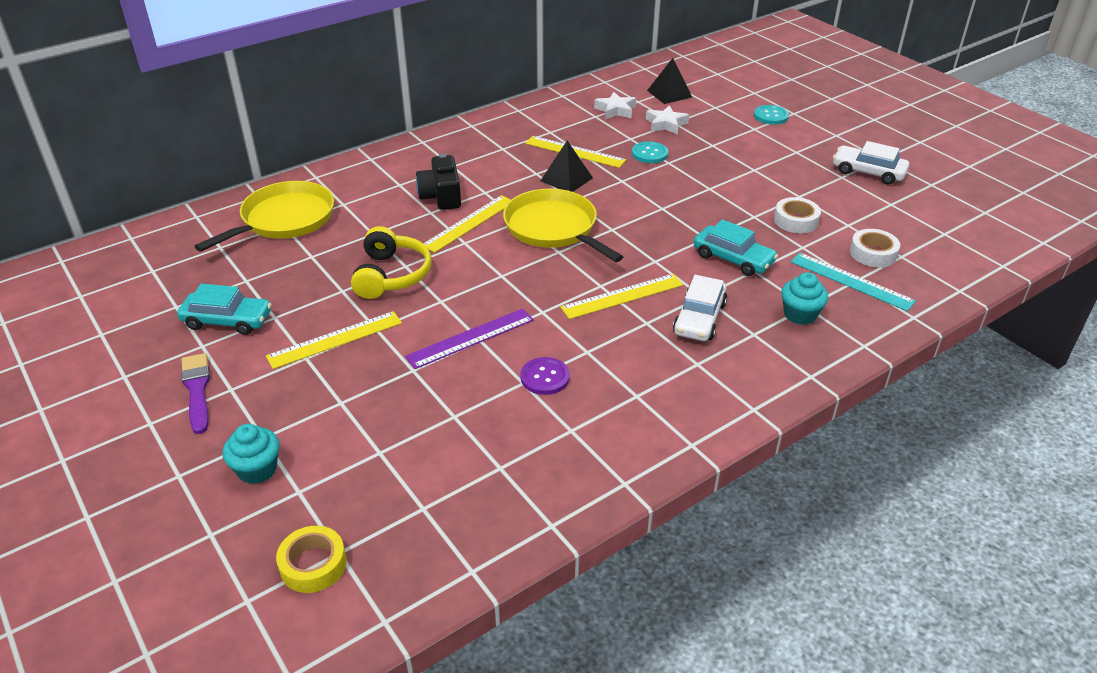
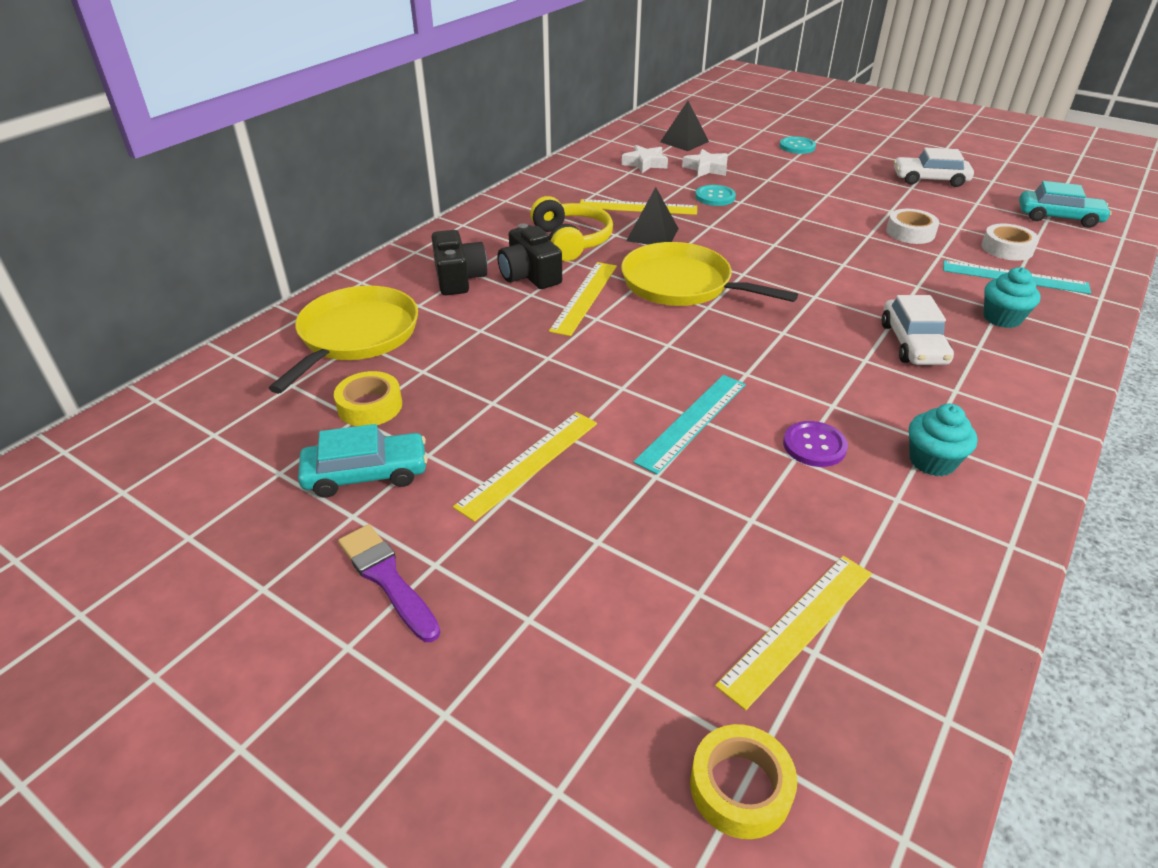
camera: 20 degrees left, 0 degrees up
(257, 469) = (554, 668): turquoise cupcake -> turquoise cupcake (932, 461)
(260, 274) = (370, 406): none -> yellow tape
(387, 188) = (459, 278): none -> black camera
(391, 275) = (540, 372): yellow headphones -> yellow headphones (571, 241)
(470, 338) = (692, 421): purple ruler -> turquoise ruler
(622, 296) = (815, 338): yellow ruler -> yellow ruler (798, 627)
(733, 259) = (888, 278): turquoise car -> turquoise car (1058, 217)

